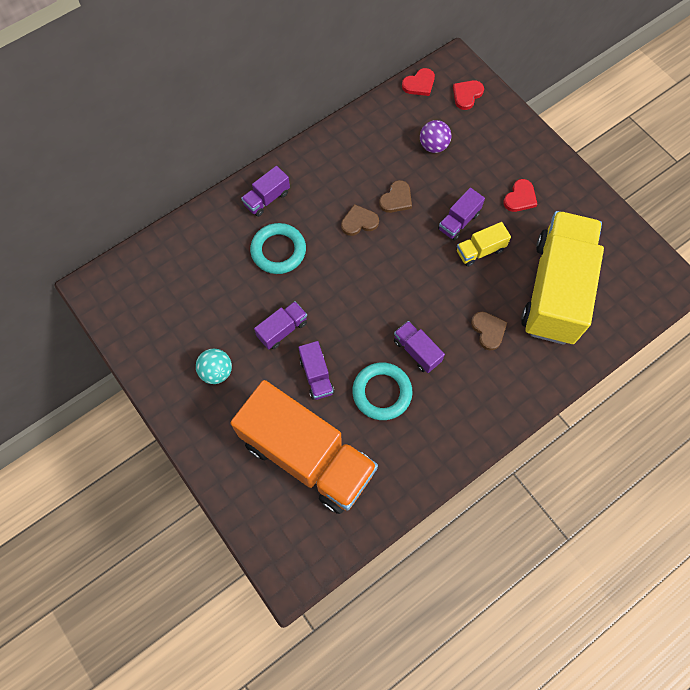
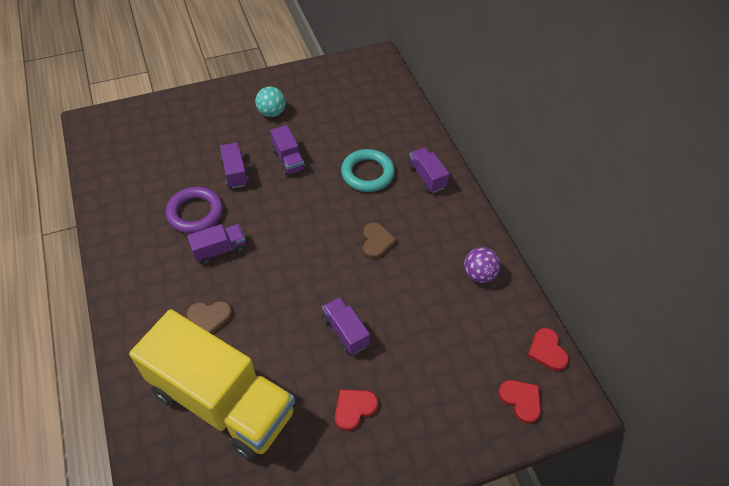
camera: 105 degrees right, 15 degrees down
(307, 456) = (171, 151): orange truck -> none
(316, 376) = (235, 172): purple truck -> purple truck turned 75 degrees clockwise
(382, 392) = (195, 213): turquoise ring -> purple ring
(396, 199) = (393, 281): brown heart -> none
(433, 146) = (452, 338): purple ball -> purple ball (479, 274)
(480, 251) = (302, 341): yellow truck -> none
(520, 198) = (354, 409): red heart -> red heart turned 90 degrees clockwise

